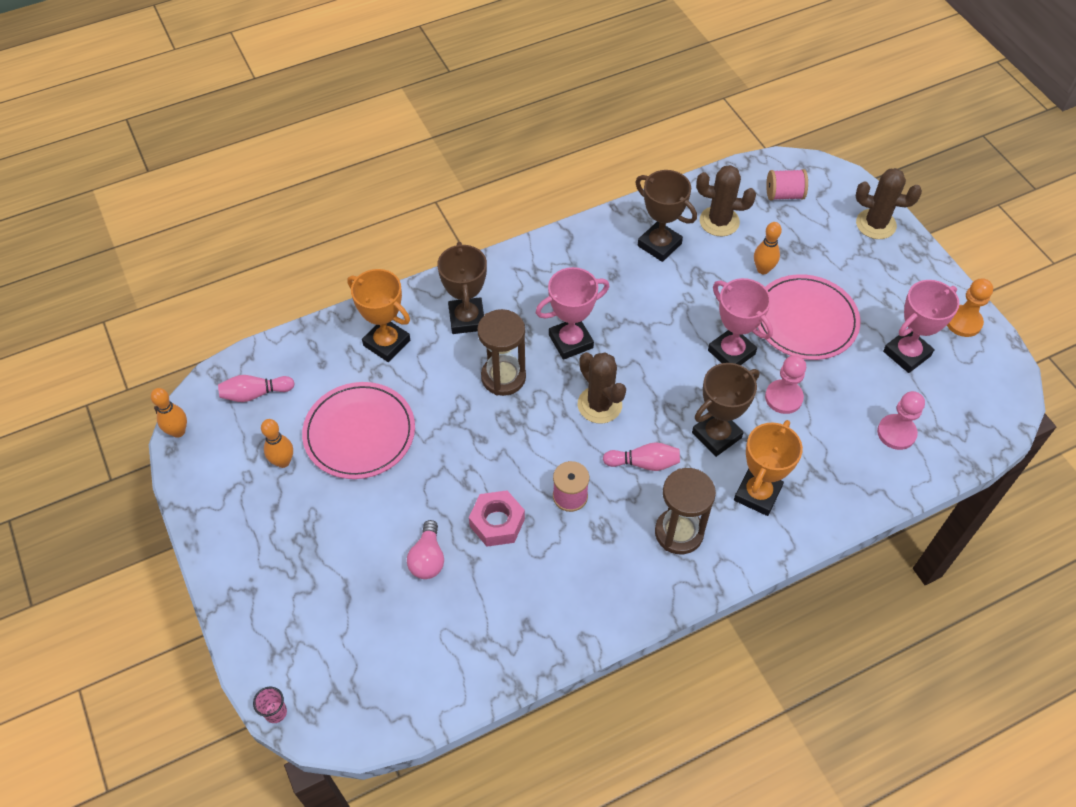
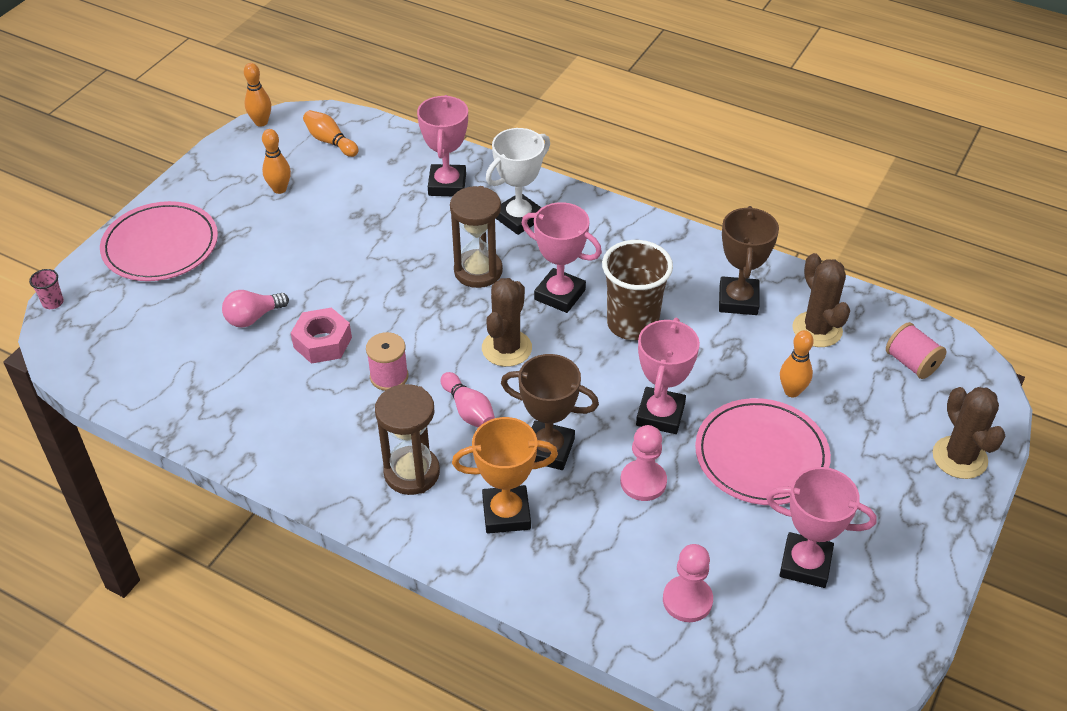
camera: 55 degrees right, 10 degrees down
(255, 394) = (330, 141): pink bowling pin -> orange bowling pin
(359, 433) = (343, 216): pink plate -> pink plate (160, 245)
(386, 343) = (447, 185): orange trophy -> pink trophy
(467, 319) = (519, 218): brown trophy -> white trophy
(634, 316) = (632, 324): none -> brown cup
(963, 322) = (905, 599): orange pawn -> none

